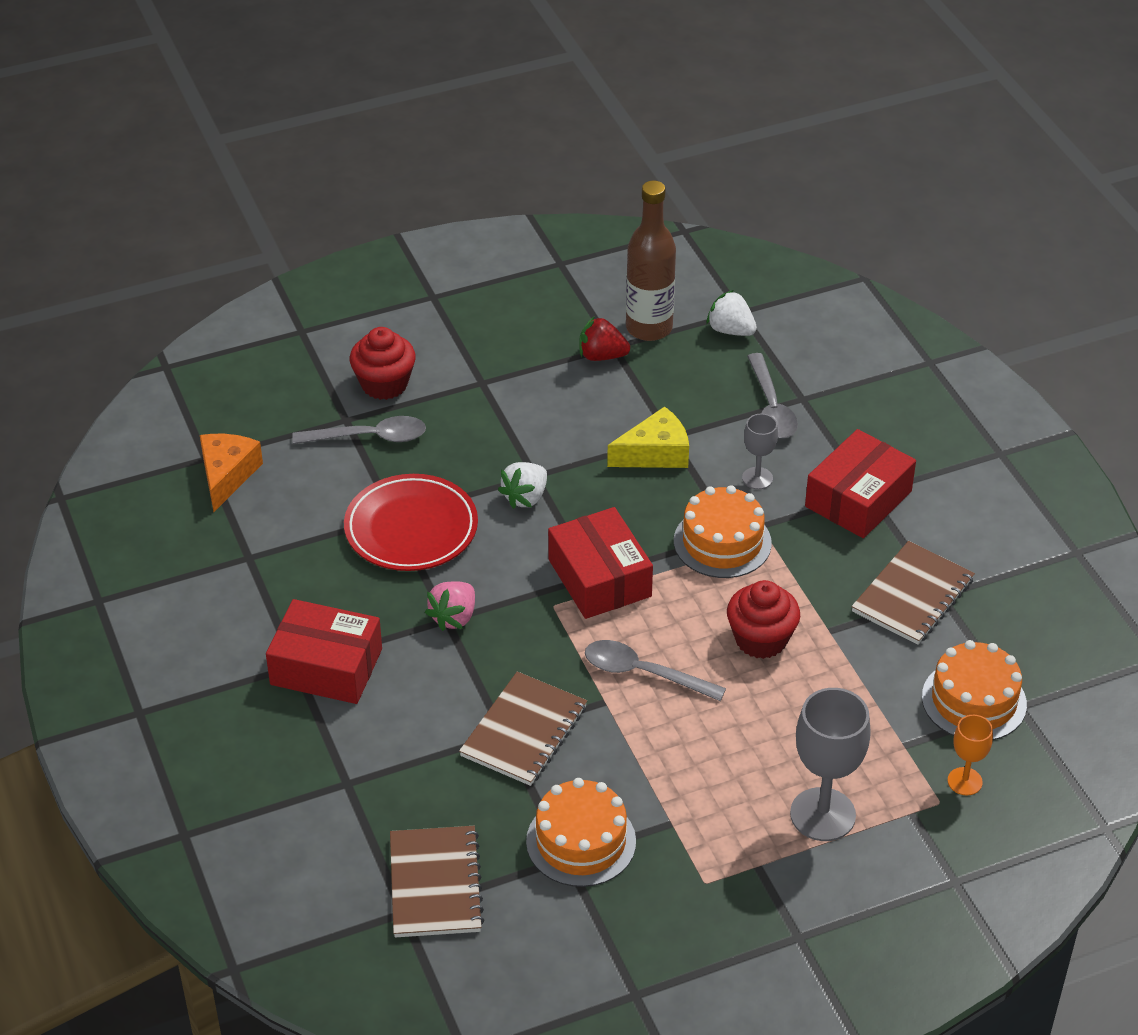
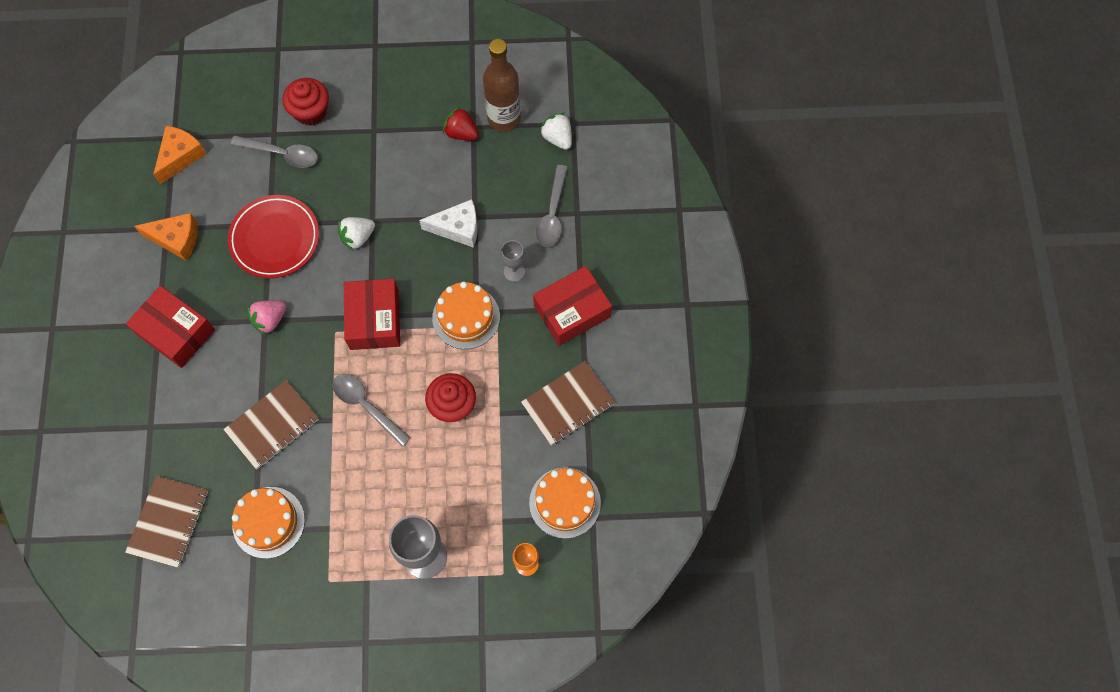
camera: 20 degrees right, 25 degrees up
(270, 565) = (176, 239): none -> orange cheese
(655, 453) = (458, 228): yellow cheese -> white cheese

